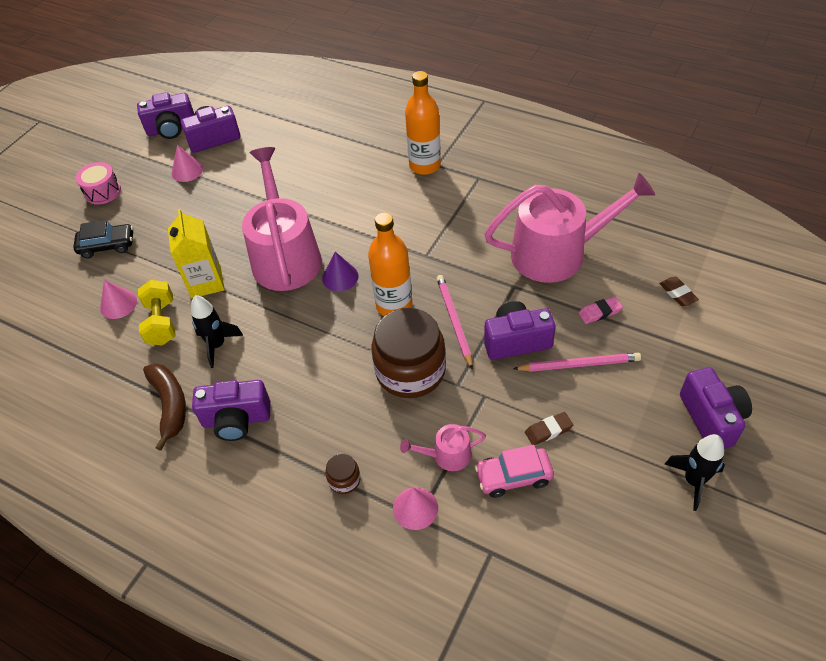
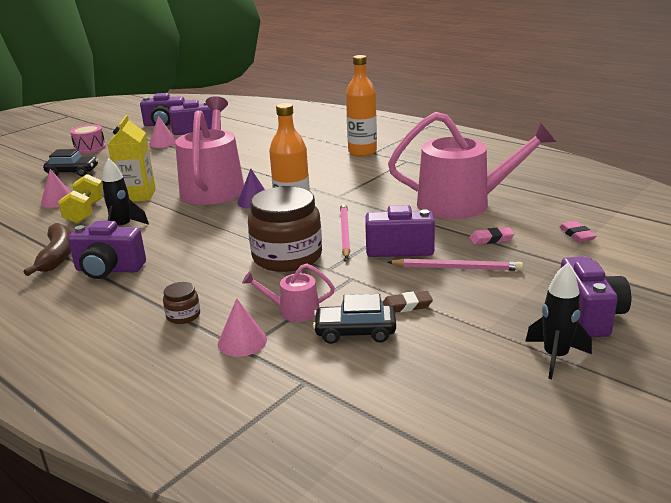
camera: 10 degrees right, 25 degrees down
(513, 476) = (355, 332): pink car -> black car
(677, 293) = (576, 235): brown eraser -> pink eraser

